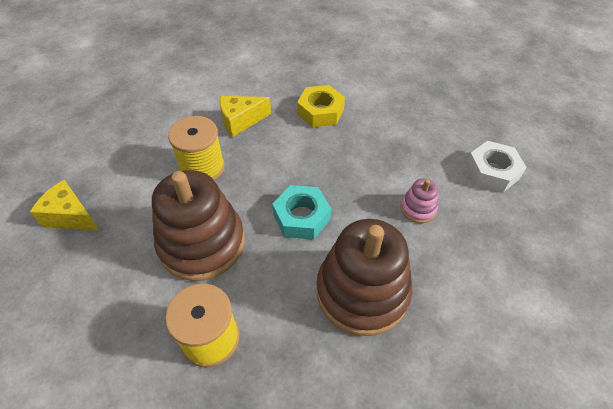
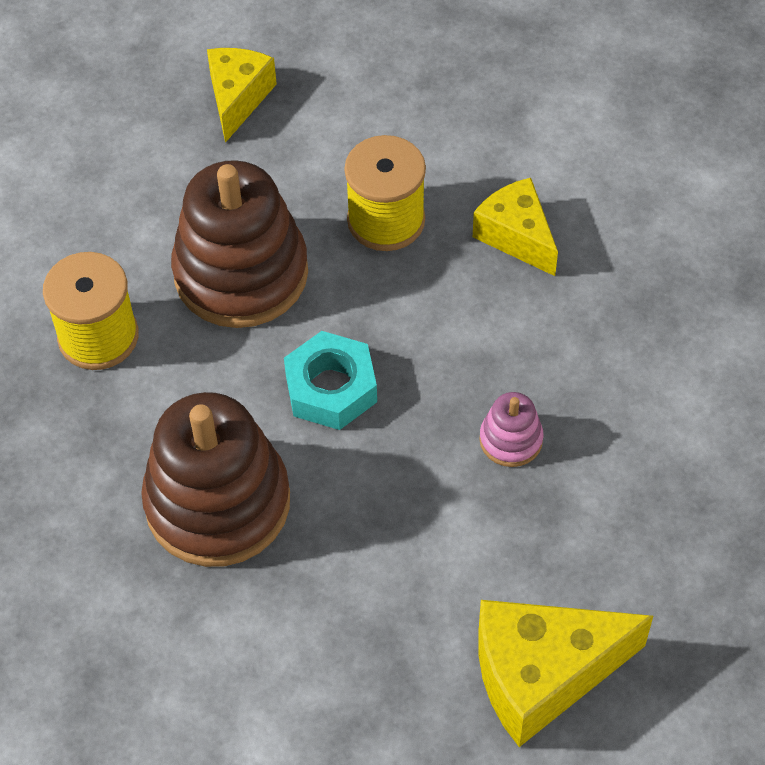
camera: 75 degrees right, 5 degrees up
(320, 112) = (594, 354): yellow nut -> none
(418, 208) = (406, 558): pink stacking toy -> pink stacking toy (511, 440)
(492, 171) = (542, 675): white nut -> yellow cheese

